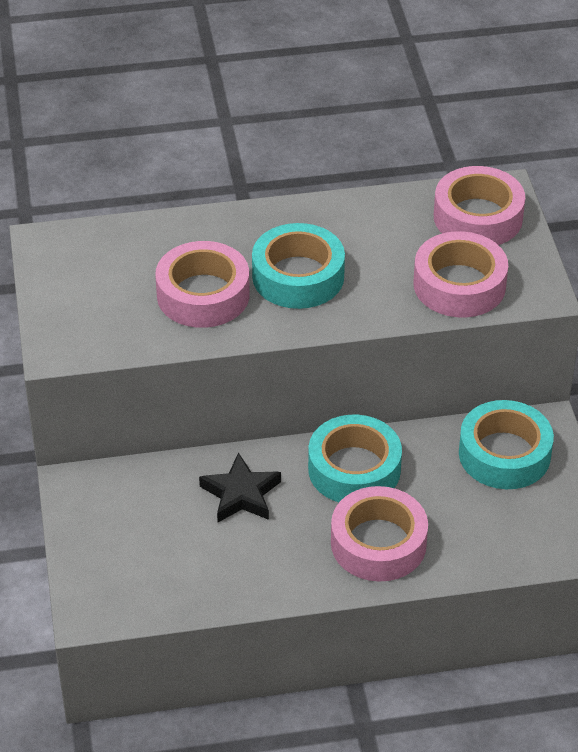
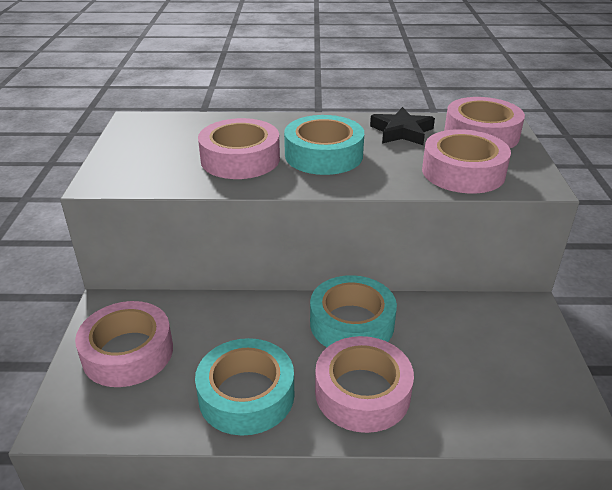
camera: 10 degrees right, 10 degrees down
(124, 534) = (128, 352): none -> pink tape
(241, 494) = (245, 331): black star -> black star (401, 132)
(504, 454) = (492, 327): turquoise tape -> turquoise tape (246, 395)

